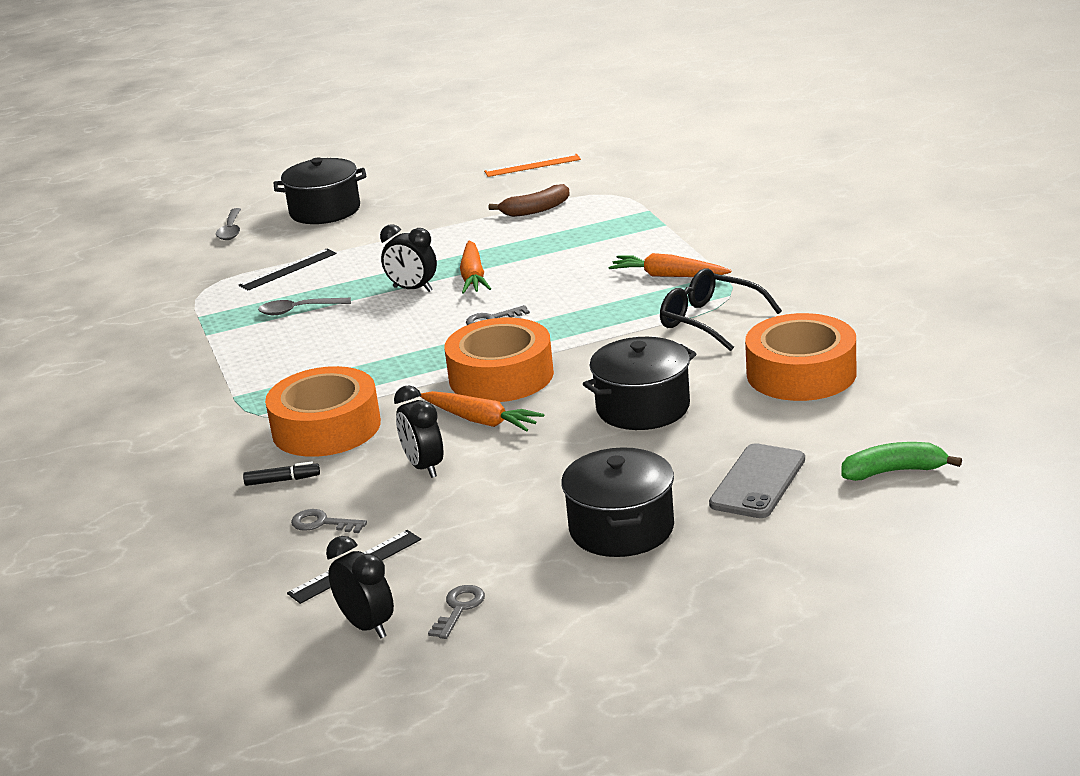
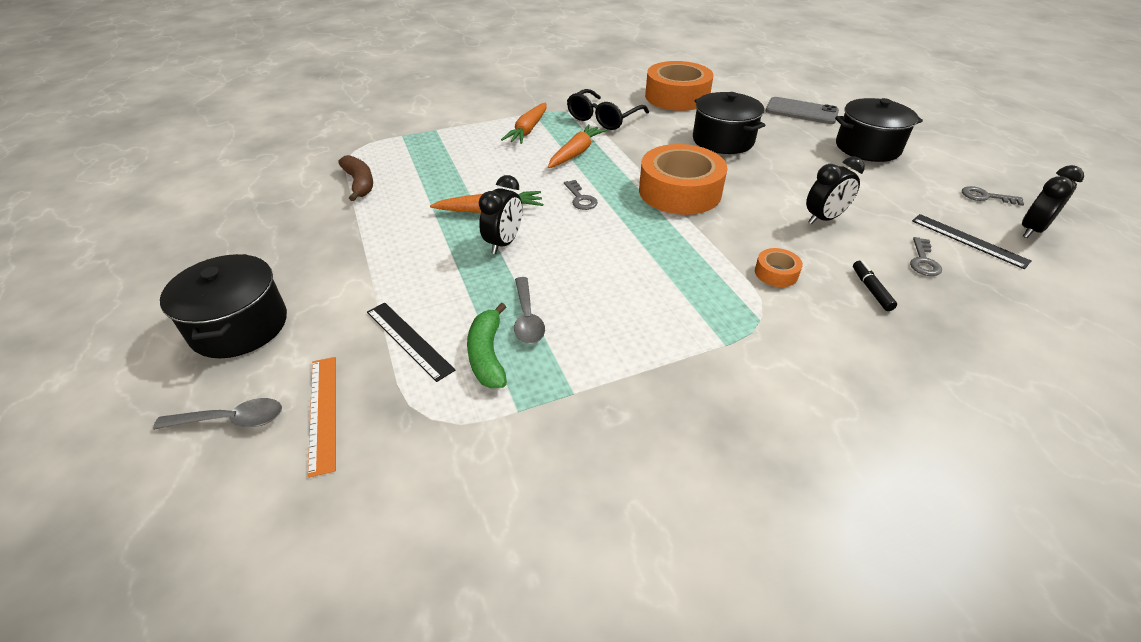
camera: 95 degrees left, 15 degrees up
(326, 428) = (776, 273): orange tape -> orange tape, size x0.43
(481, 420) = (750, 198): orange carrot -> orange carrot (576, 153)
(532, 165) = (244, 187): orange ruler -> orange ruler (323, 412)
(894, 471) = (779, 82): green banana -> green banana (487, 355)

